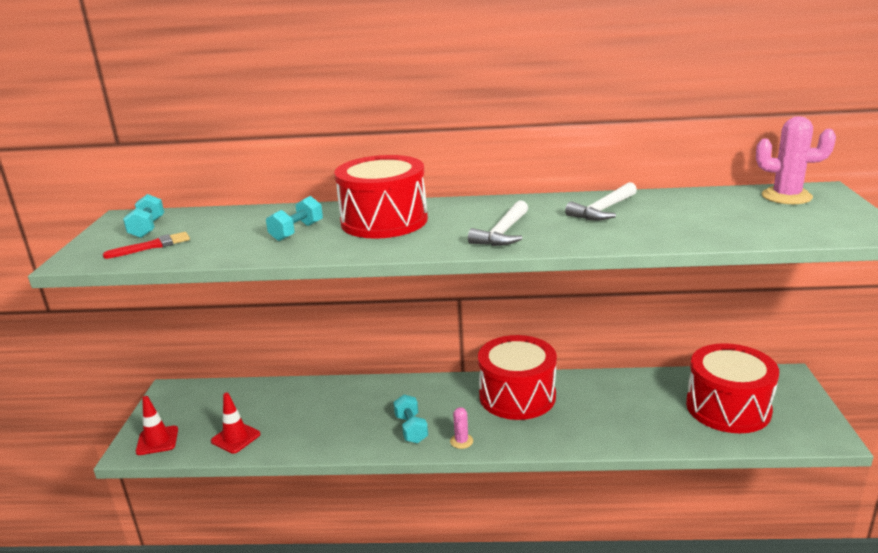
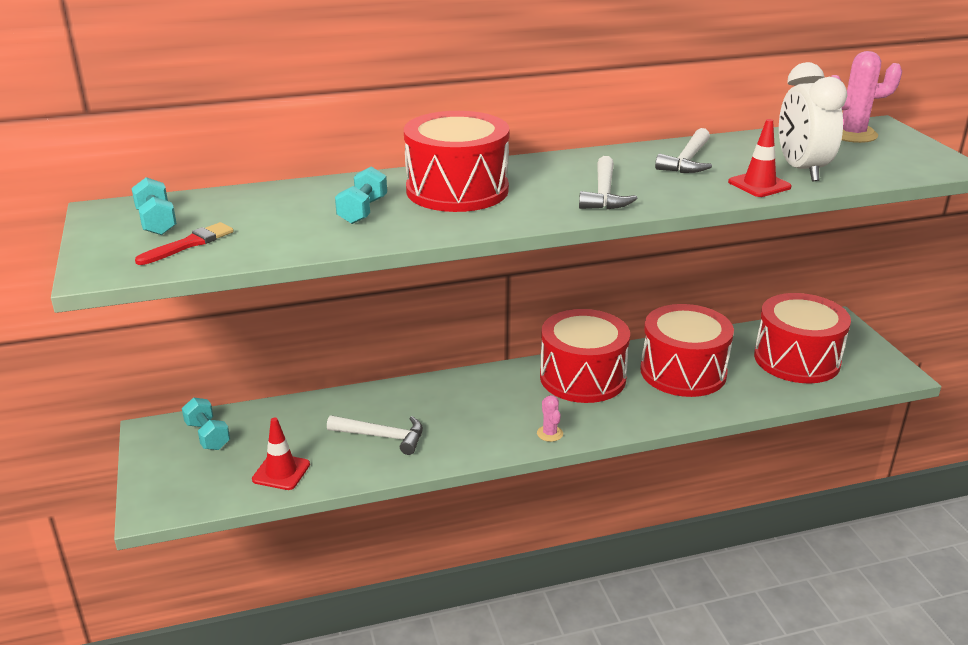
camera: 20 degrees left, 5 degrees up
(157, 441) = (179, 492): red traffic cone -> red traffic cone (759, 185)
(326, 421) = (382, 436): none -> white hammer
(411, 429) = (486, 429): turquoise dumbbell -> turquoise dumbbell (207, 436)
(610, 404) = (683, 372): none -> red drum
(707, 225) = (801, 170): none -> white clock

